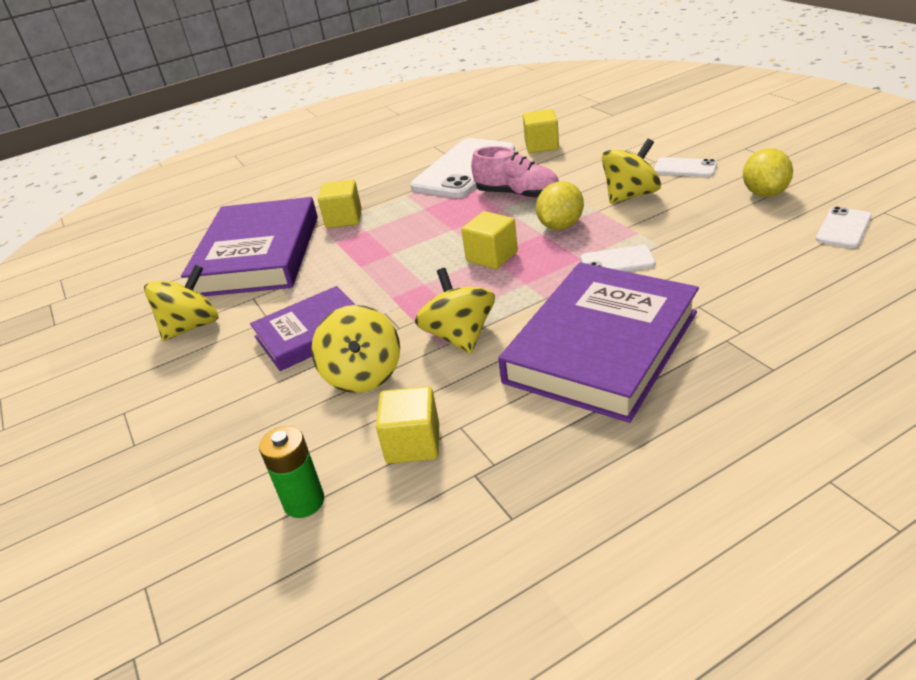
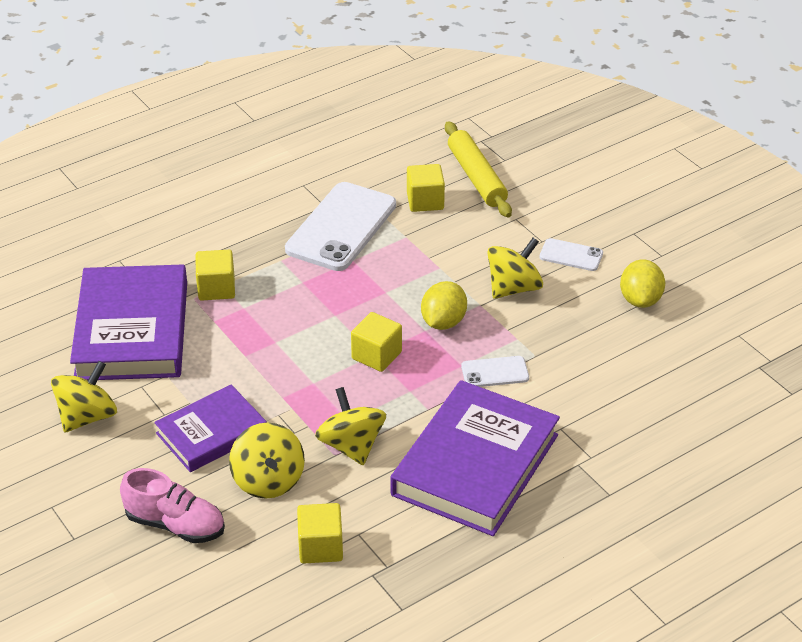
camera: 10 degrees left, 5 degrees up
(304, 502) = (239, 593): green battery -> none
(517, 194) = (400, 273): pink shoe -> pink shoe (175, 525)
(588, 127) = (476, 177): none -> yellow rolling pin
(843, 228) = (699, 351): white phone -> none

